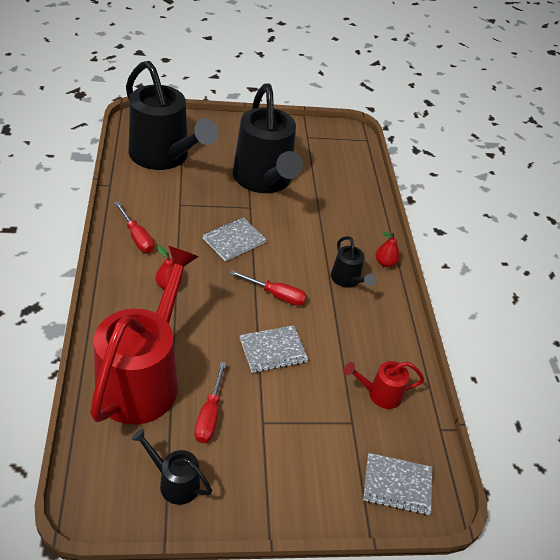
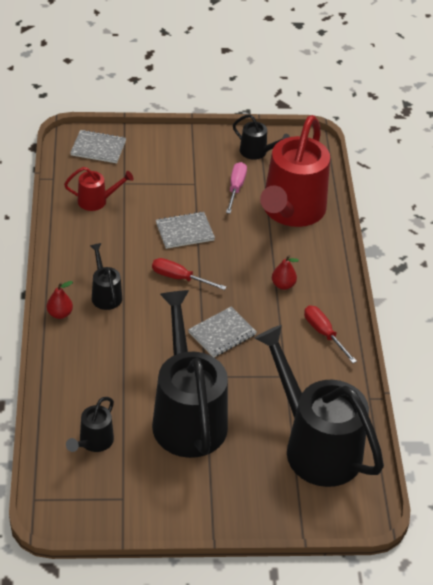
camera: 175 degrees left, 0 degrees up
(209, 415) = (236, 188): red screwdriver -> pink screwdriver
(334, 168) = (93, 442): none -> black watering can

